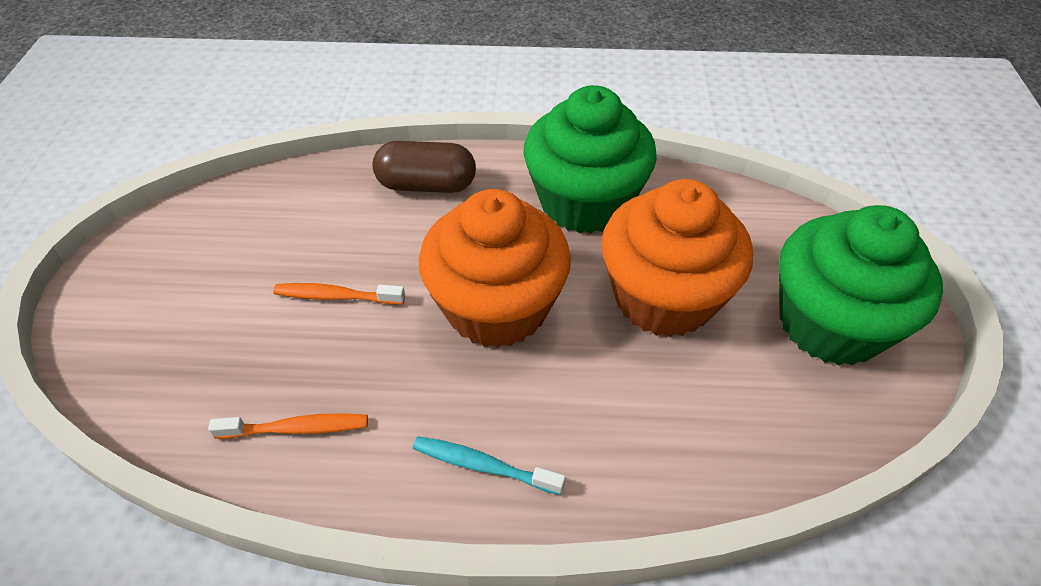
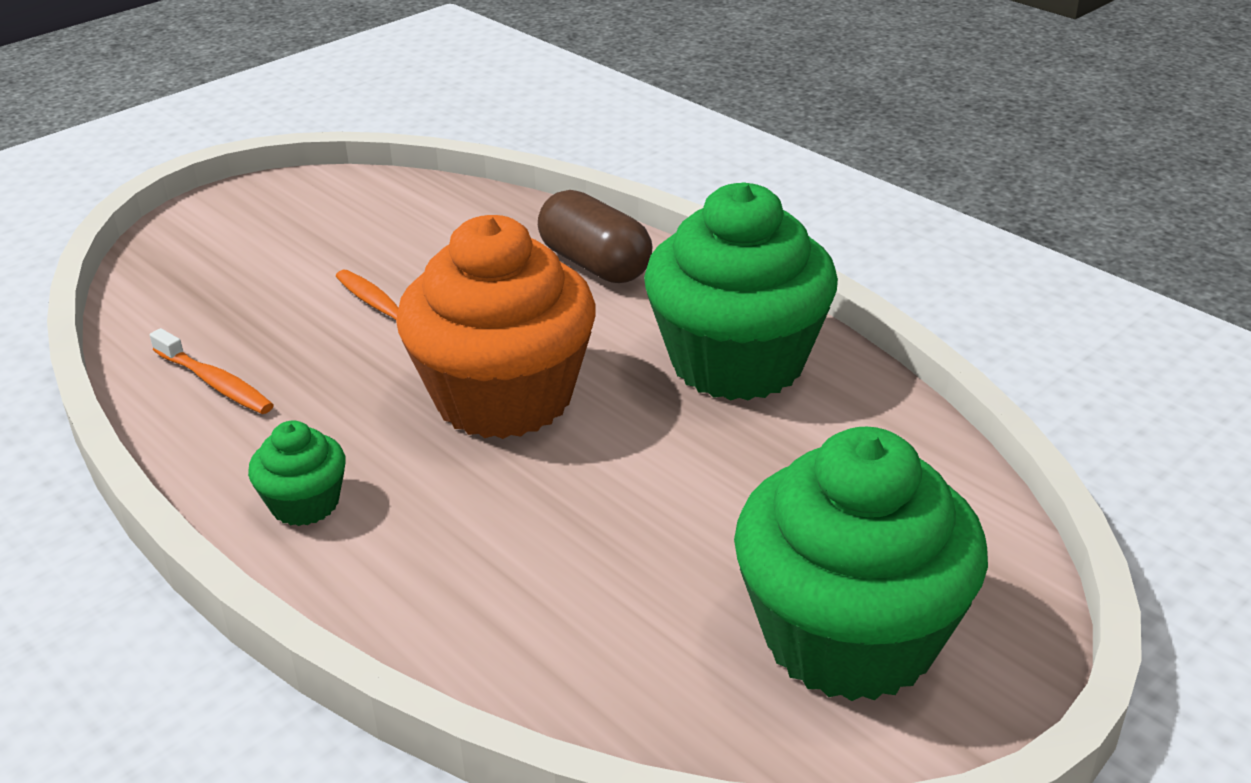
camera: 45 degrees right, 15 degrees down
(483, 465) = (305, 504): turquoise toothbrush -> green cupcake
(664, 297) = (686, 490): orange cupcake -> none

